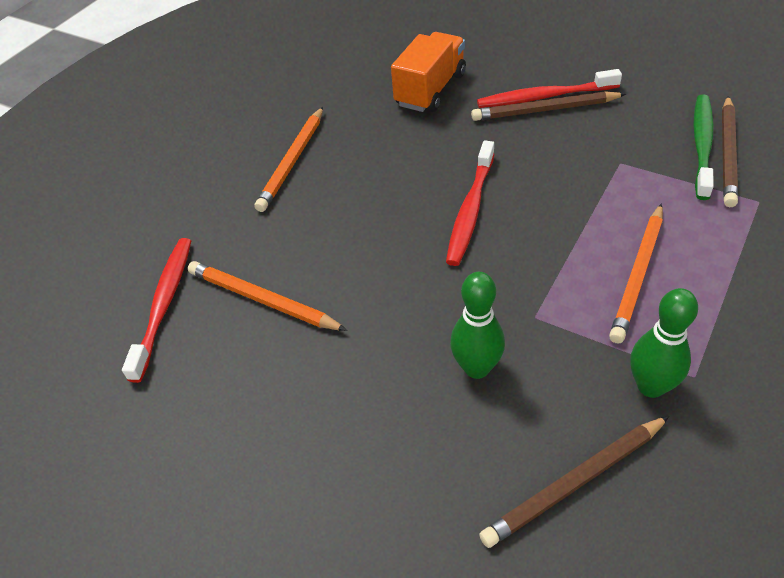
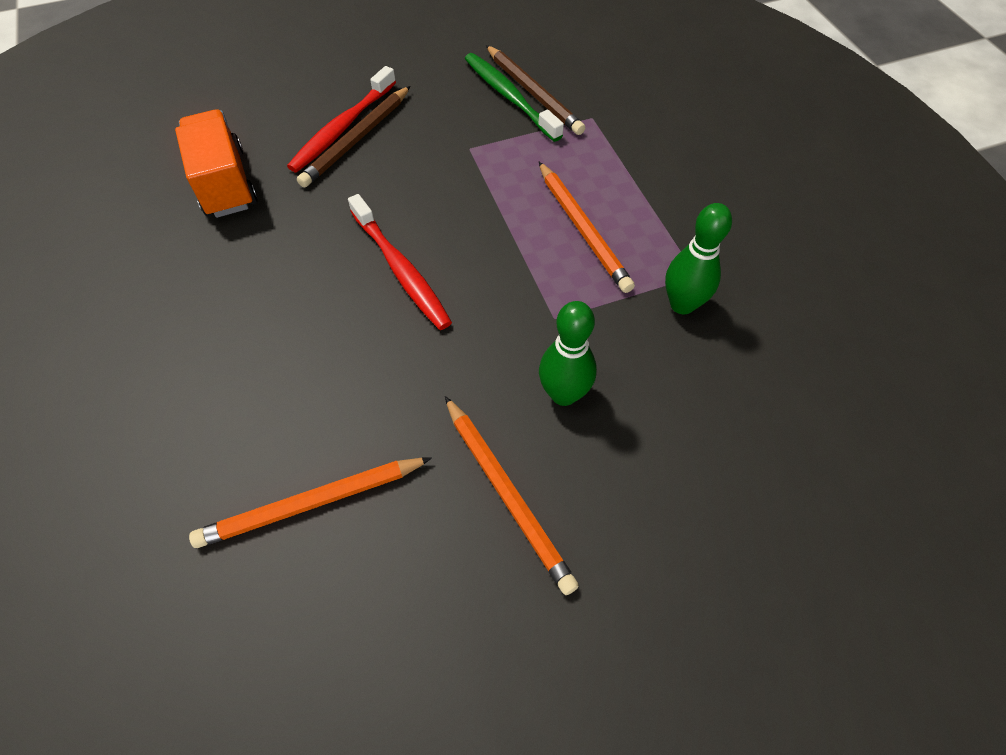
camera: 55 degrees left, 10 degrees up
(164, 305) = (208, 604): red toothbrush -> none
(292, 161) = (163, 349): orange pencil -> orange pencil (507, 494)
(575, 483) = (720, 414): brown pencil -> none

